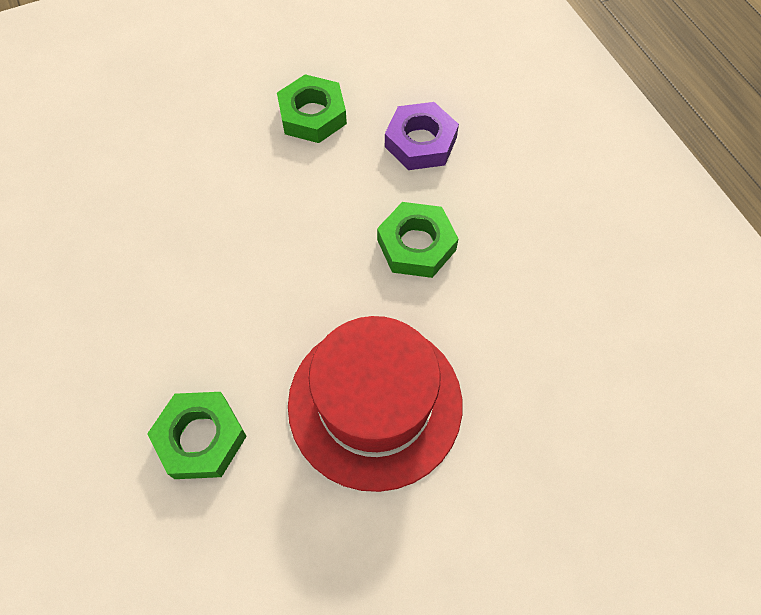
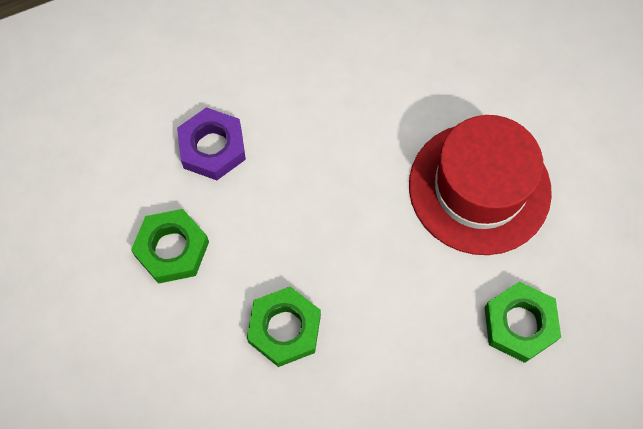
camera: 90 degrees left, 5 degrees up
(416, 245) = (329, 154): green nut -> green nut (284, 329)

